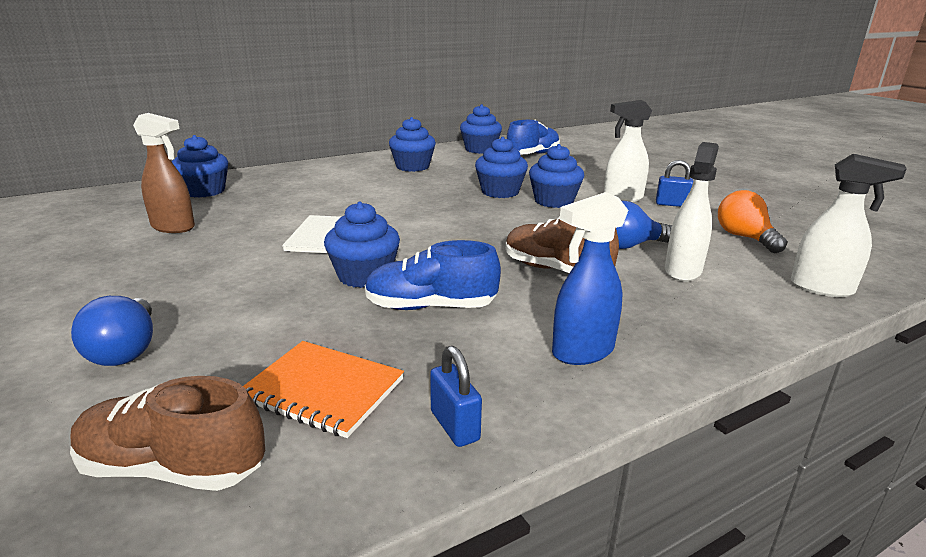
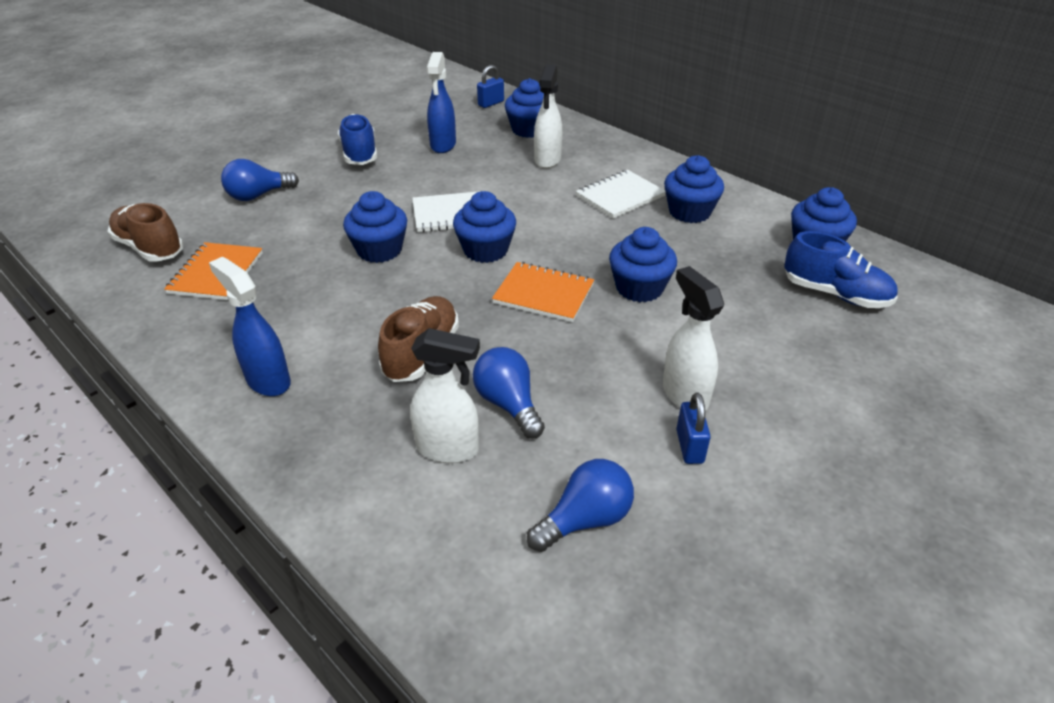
camera: 75 degrees right, 15 degrees up
(173, 227) = (443, 145): brown spray bottle -> blue spray bottle
(173, 468) = (150, 248): brown shoe -> brown shoe turned 45 degrees counterclockwise
(368, 179) = (620, 196): none -> white notebook
(430, 307) = (331, 293): blue shoe -> blue shoe (359, 153)
(455, 426) = (176, 331): blue padlock -> blue padlock (491, 103)
(490, 219) = (543, 294): none -> orange notebook
(554, 201) = (632, 333): blue cupcake -> blue cupcake (485, 250)
(744, 238) = (585, 520): orange light bulb -> blue light bulb
(822, 288) = (434, 580): white spray bottle -> white spray bottle (547, 160)

